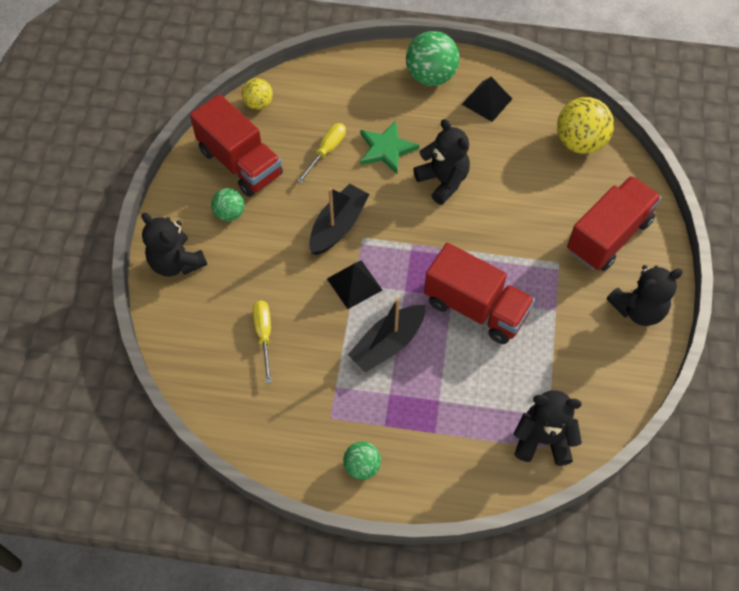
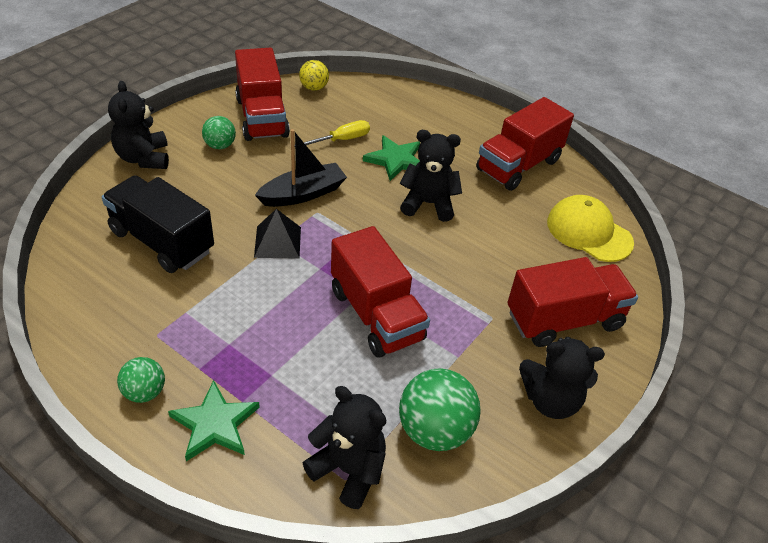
camera: 25 degrees right, 15 degrees down
(264, 335) = (162, 241): yellow screwdriver -> black truck
(388, 344) = (265, 302): black boat -> none
(430, 460) = (215, 424): none -> green star
(431, 76) = (479, 128): green ball -> green ball (434, 430)
(443, 181) = (428, 204): black teddy bear -> black teddy bear turned 75 degrees counterclockwise
(487, 101) = (518, 165): black pyramid -> red truck
(579, 142) = (589, 232): yellow ball -> yellow cap

